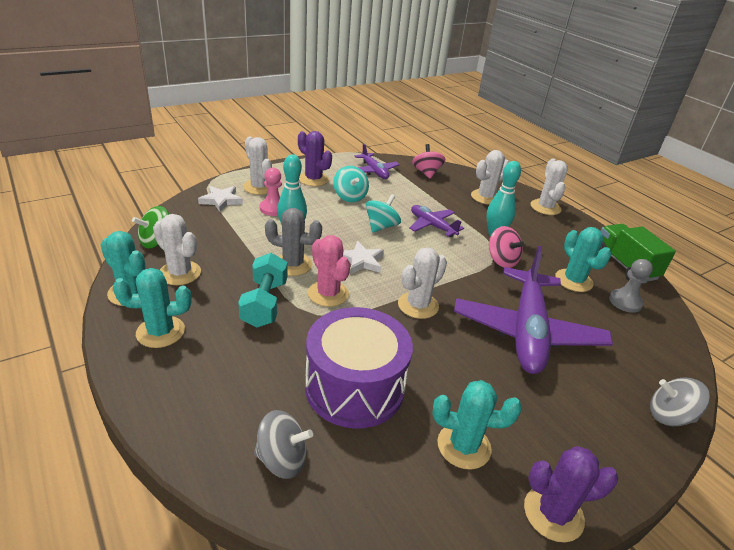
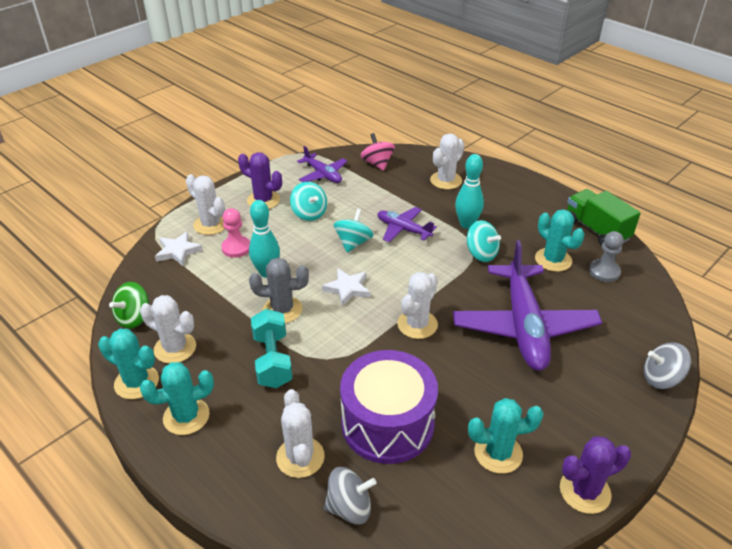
camera: 10 degrees left, 5 degrees up
(328, 294) = (329, 334): pink cactus -> none
(501, 260) = (481, 254): pink spinning top -> turquoise spinning top
(545, 207) = (507, 179): white cactus -> white cactus (300, 457)

